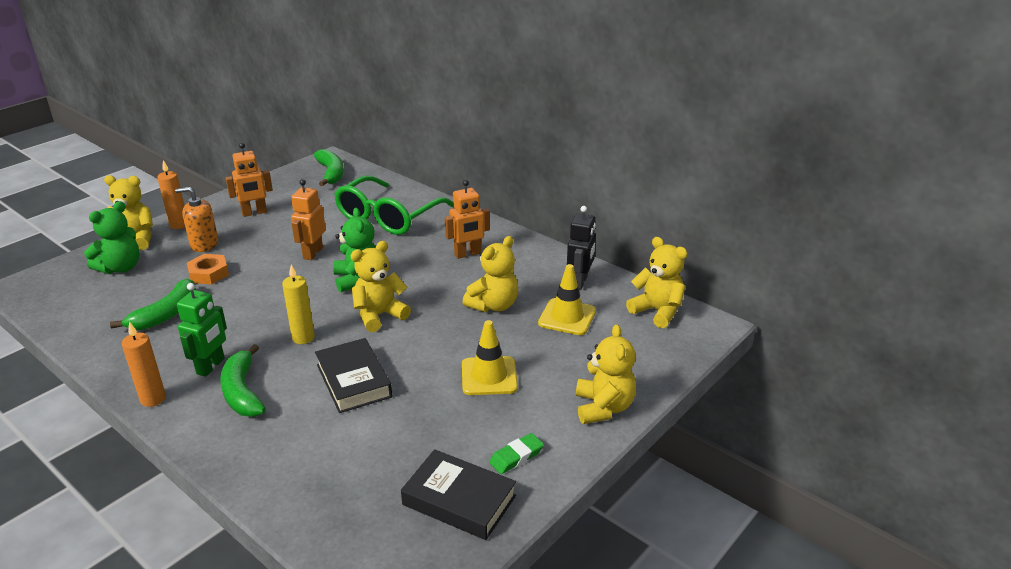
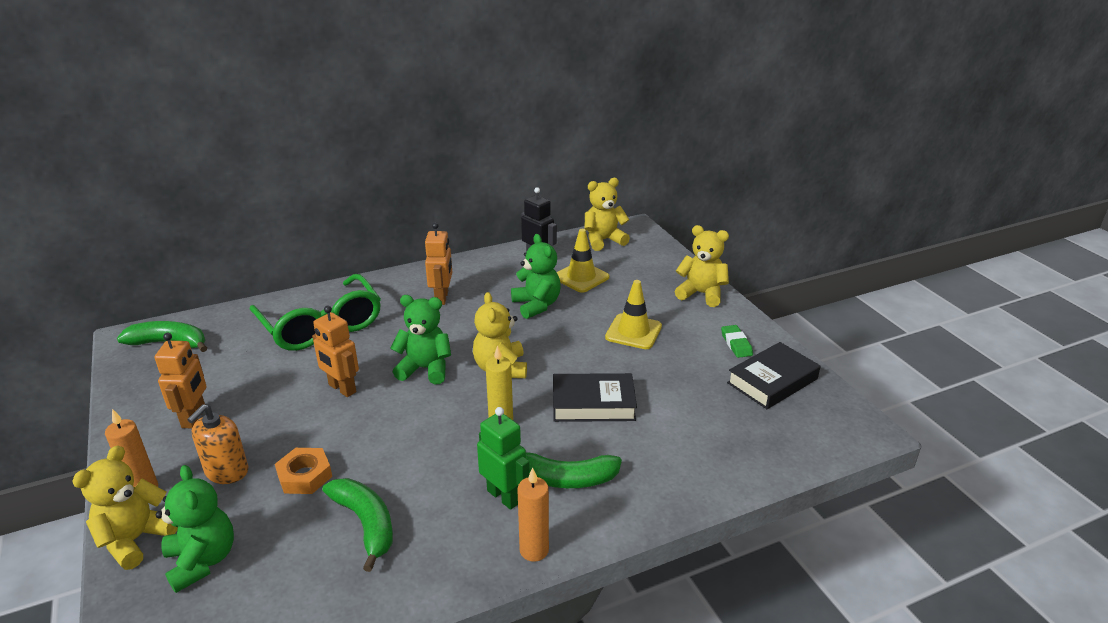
camera: 65 degrees left, 0 degrees up
(493, 305) = (536, 305): yellow teddy bear -> green teddy bear

